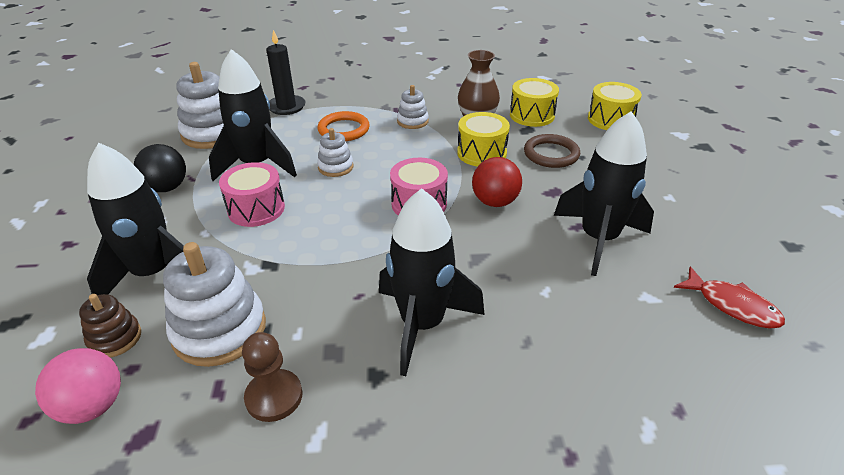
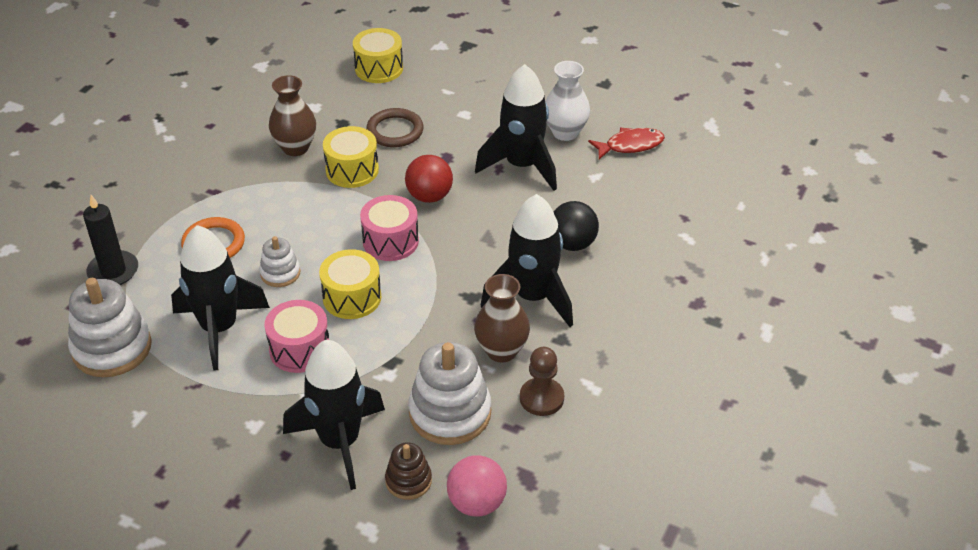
camera: 60 degrees left, 5 degrees up
(167, 188) = (196, 408): black ball -> black ball (572, 244)
(328, 332) = (501, 351): none -> brown vase
(412, 121) = (249, 189): white stacking toy -> none
(532, 115) = (322, 109): yellow drum -> yellow drum (352, 297)
(682, 248) = (565, 132): none -> white vase

